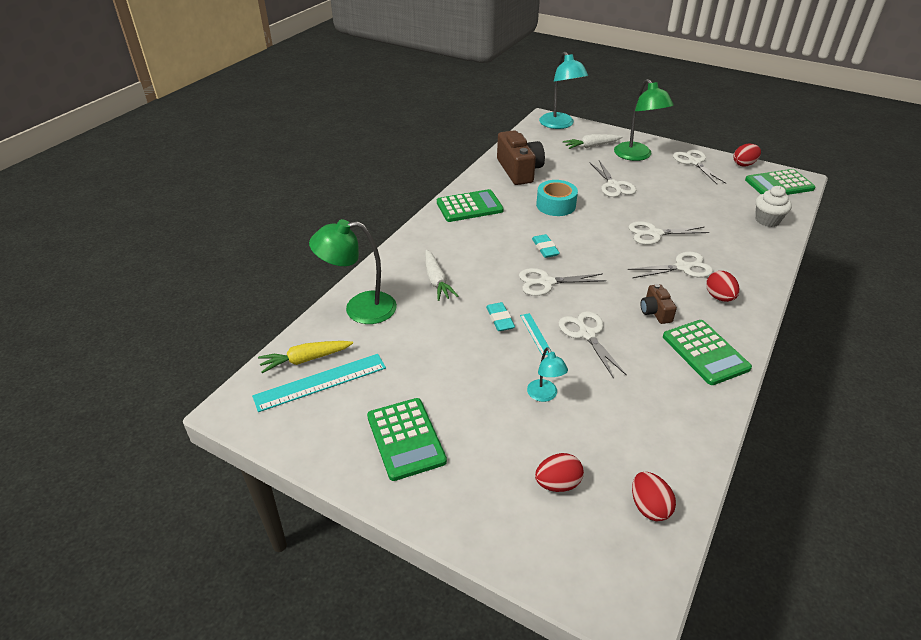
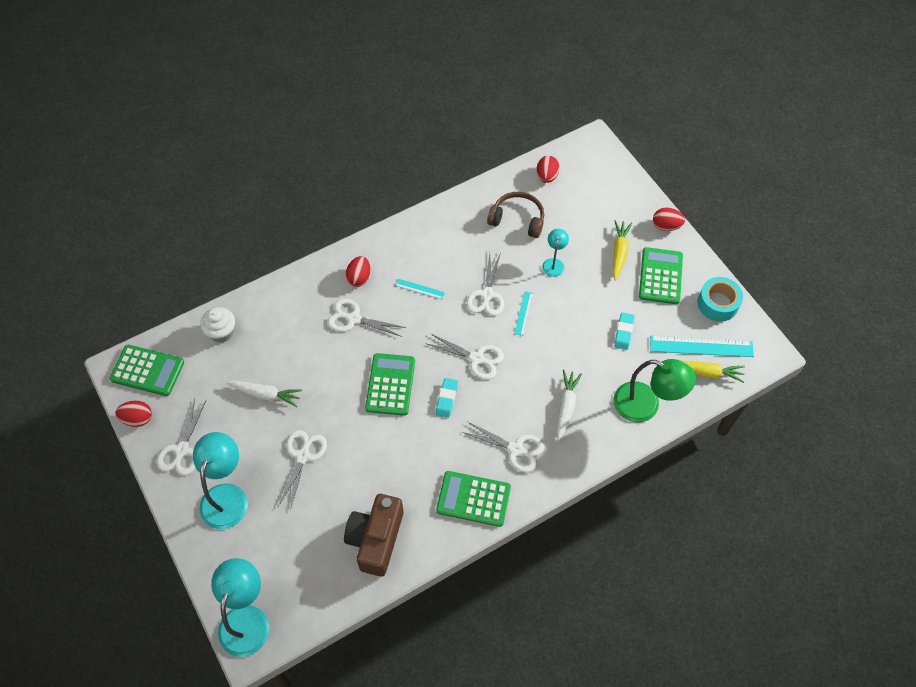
camera: 150 degrees left, 20 degrees up
(476, 445) = (619, 252): none -> yellow carrot
(500, 319) = (540, 339): turquoise eraser -> turquoise eraser (623, 332)
(556, 205) = (387, 455): turquoise tape -> turquoise tape (717, 303)
(557, 484) = (586, 209): red egg -> red egg (666, 226)
(591, 146) = (256, 545): white carrot -> white carrot (266, 394)
(630, 427) = (517, 219): none -> brown headphones
(636, 156) = (227, 496): green lamp -> turquoise lamp
(654, 234) = (335, 367): white scissors -> white scissors (515, 449)
(655, 312) = (419, 289): brown camera -> turquoise ruler
(705, 352) = (420, 242): green calculator -> green calculator (390, 384)

